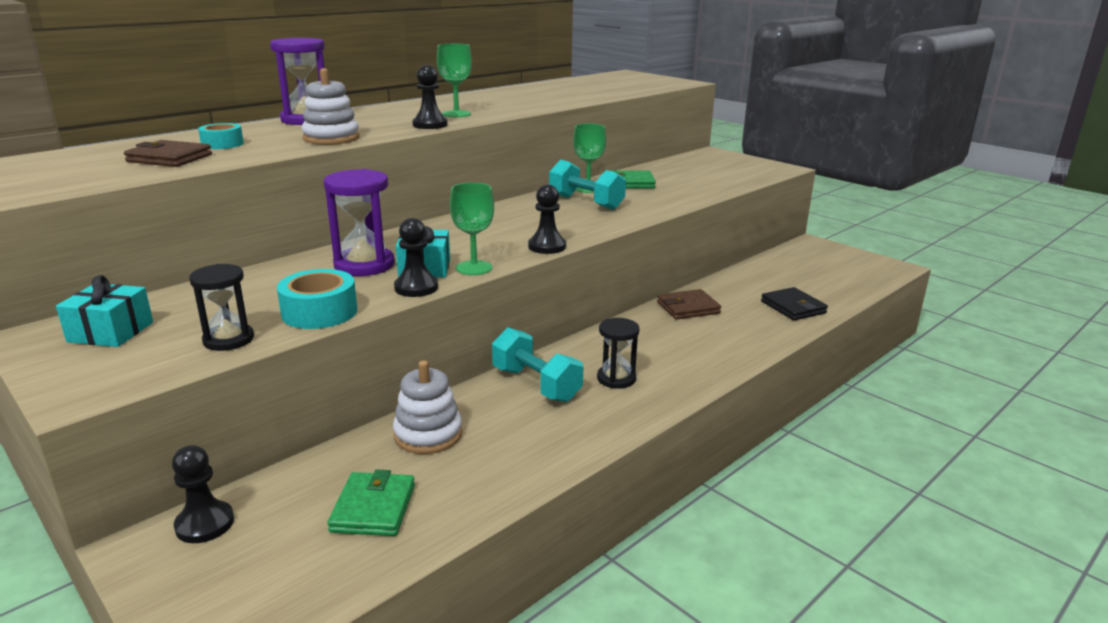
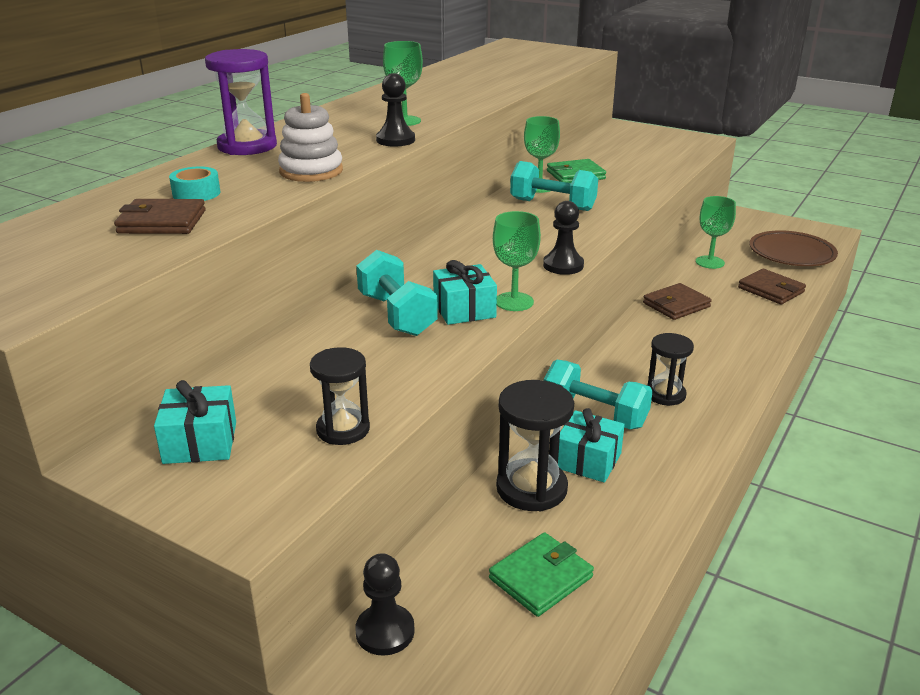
camera: 15 degrees left, 5 degrees up
(319, 312) = (406, 380): turquoise tape -> none
(364, 265) = (397, 315): purple hourglass -> turquoise dumbbell
(373, 508) = (541, 578): green wallet -> green wallet turned 60 degrees clockwise
(416, 288) = (478, 335): black pawn -> none
(428, 434) = (531, 488): white stacking toy -> black hourglass
(498, 420) = (588, 460): none -> turquoise gift
(750, 278) = (710, 262): none -> green goblet
(793, 307) = (771, 290): black wallet -> brown wallet
(839, 280) = (791, 253): none -> brown plate

